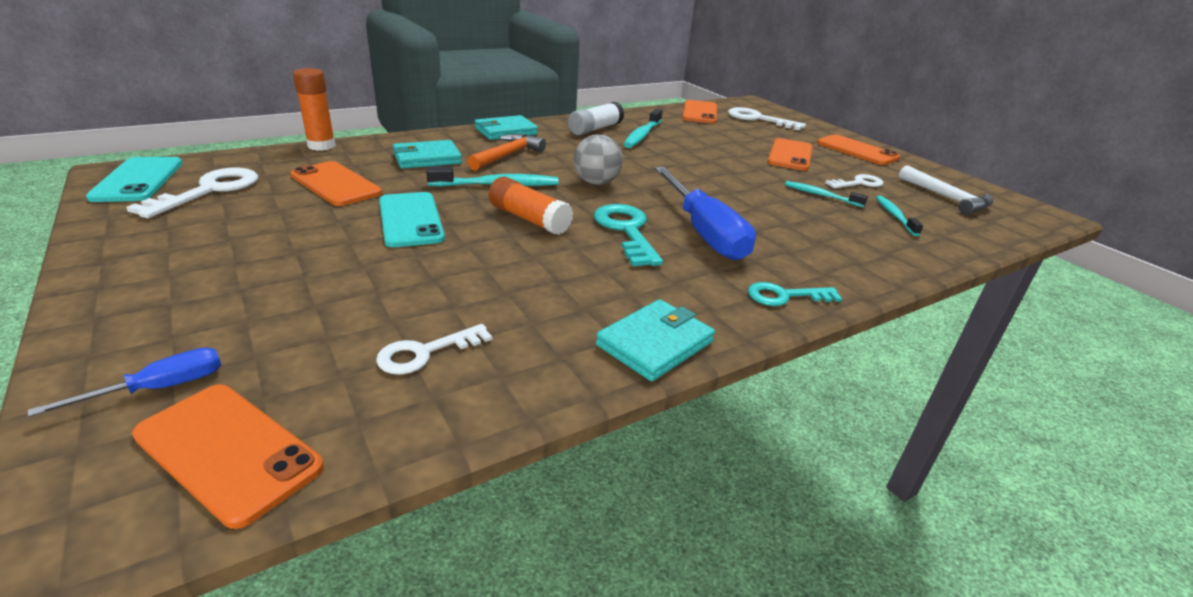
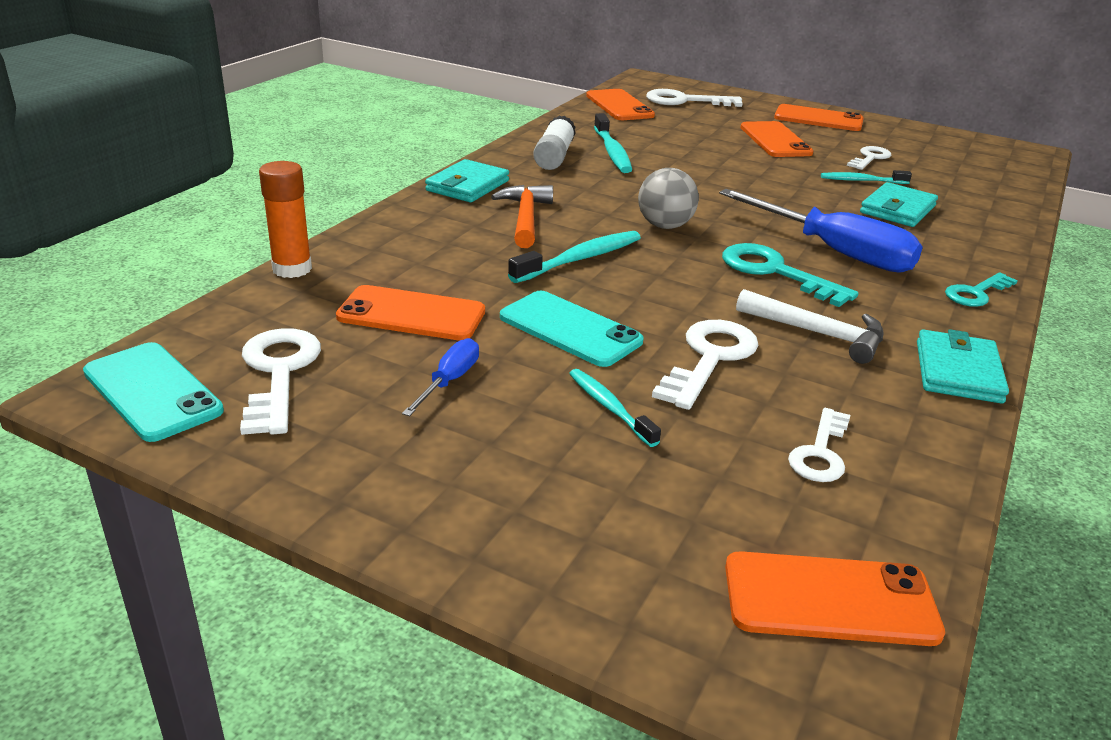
camera: 30 degrees left, 0 degrees up
(159, 388) = (676, 584): blue screwdriver -> blue screwdriver (449, 381)
(427, 158) = (448, 248): turquoise wallet -> turquoise wallet (897, 209)
(467, 266) = (709, 359): none -> white key
(529, 219) = (675, 289): orange glue stick -> none
(894, 216) = (940, 186): turquoise toothbrush -> turquoise toothbrush (609, 407)
(946, 198) = (948, 154): white hammer -> white hammer (817, 333)

